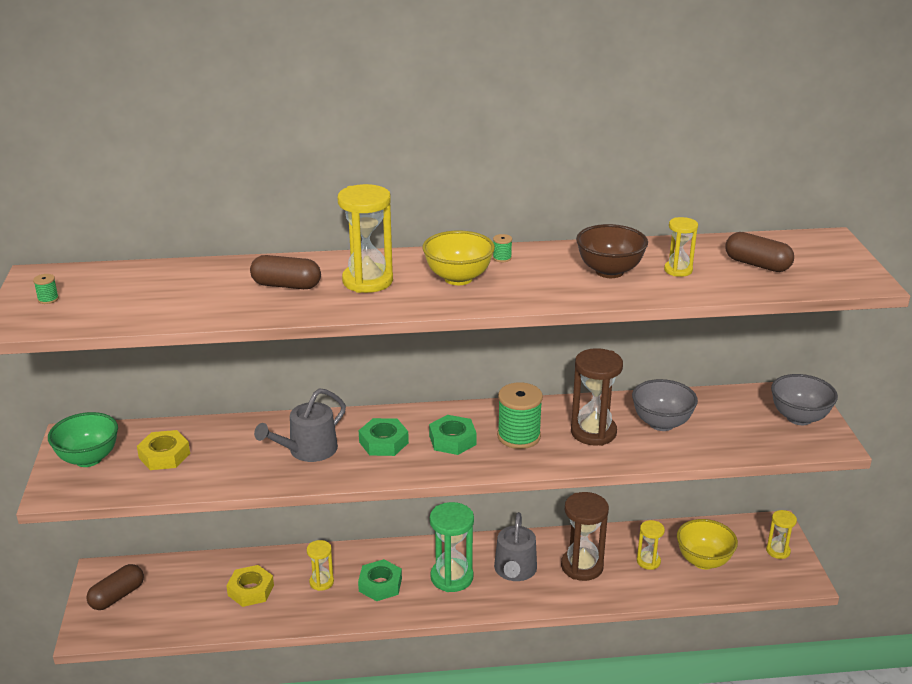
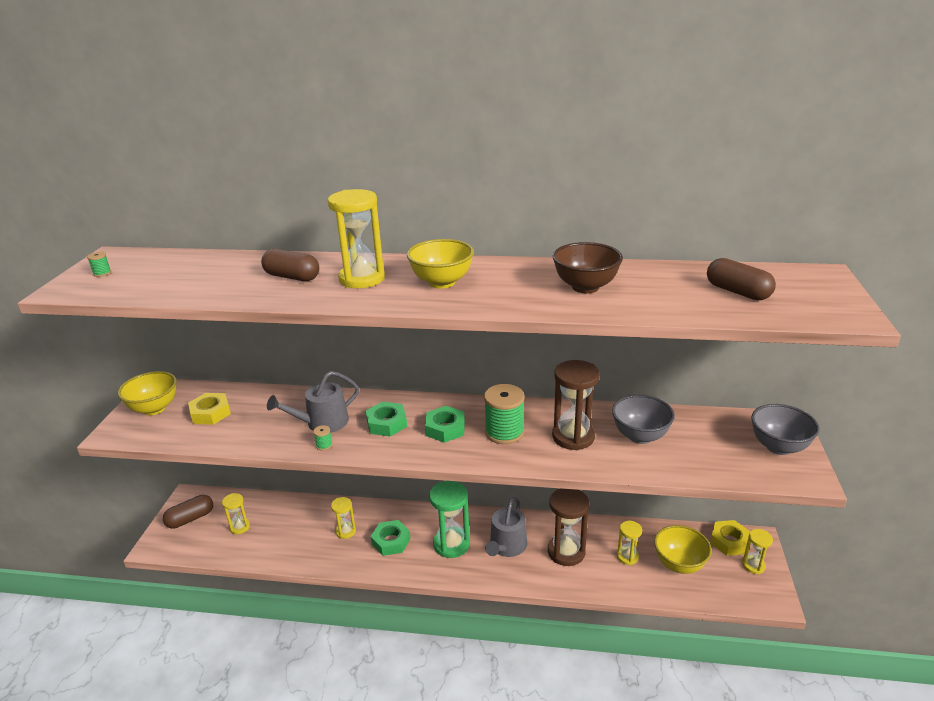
camera: 15 degrees right, 0 degrees up
(88, 459) = (154, 408): green bowl -> yellow bowl
(250, 590) = (289, 530): yellow nut -> yellow nut (729, 541)
(502, 258) = (491, 268): green spool -> green spool (324, 445)
(678, 270) = (654, 291): yellow hourglass -> yellow hourglass (240, 527)

